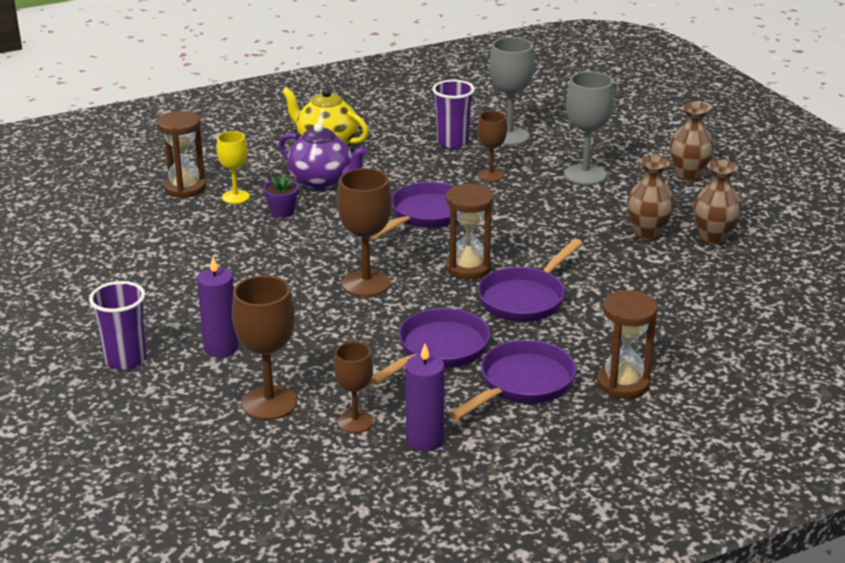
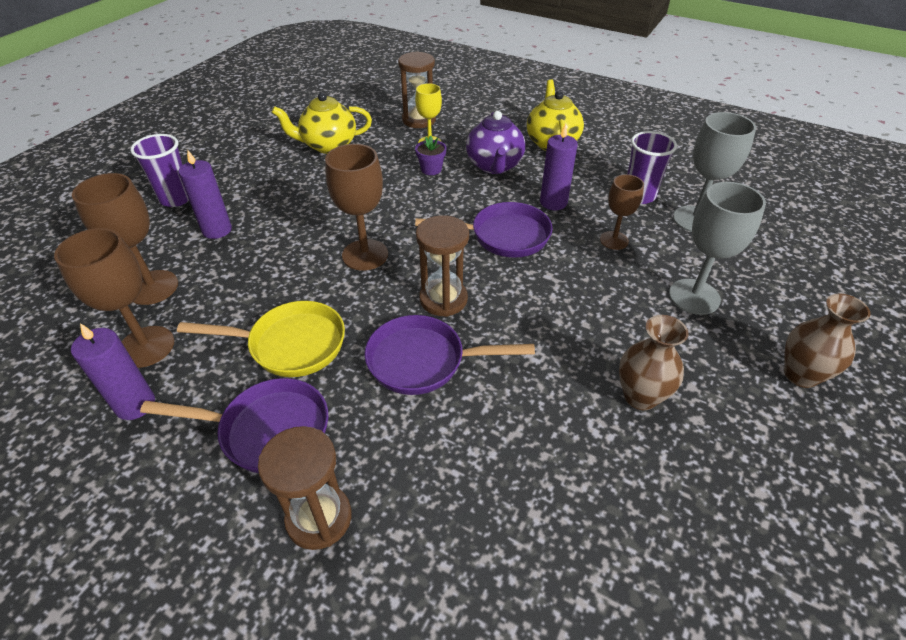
camera: 55 degrees right, 15 degrees up
(156, 249) = (328, 145): none -> yellow teapot
(355, 422) = (146, 346): brown goblet -> brown goblet, size x1.59
(411, 178) = (553, 202): none -> purple candle
(438, 350) = (290, 345): purple pan -> yellow pan
(713, 238) = (697, 461): brown vase -> none

